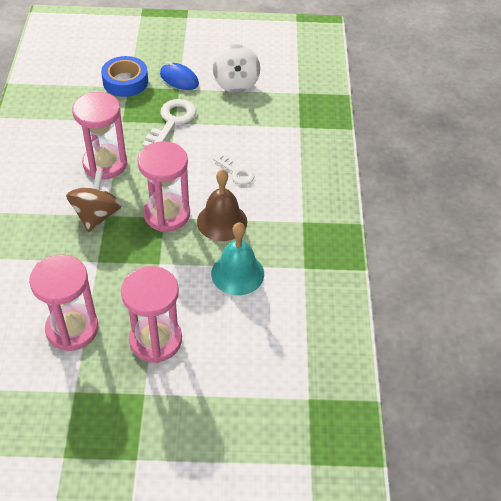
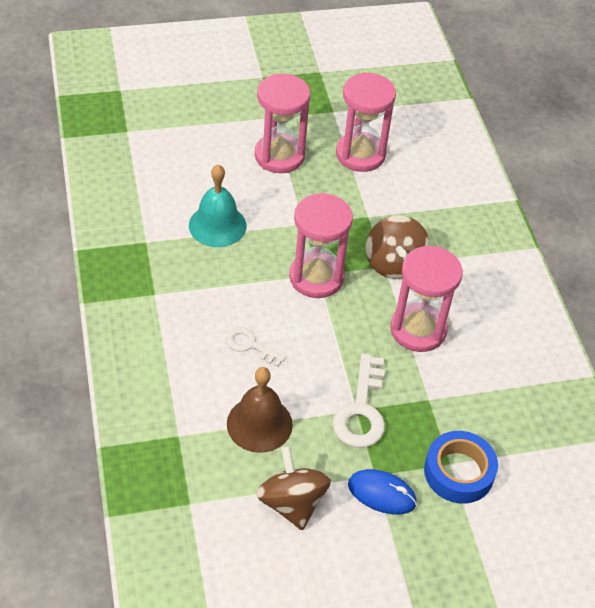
camera: 165 degrees right, 0 degrees up
(222, 221) = (250, 279): brown bell -> brown bell (259, 424)
(236, 83) = (292, 502): white spinning top -> brown spinning top

